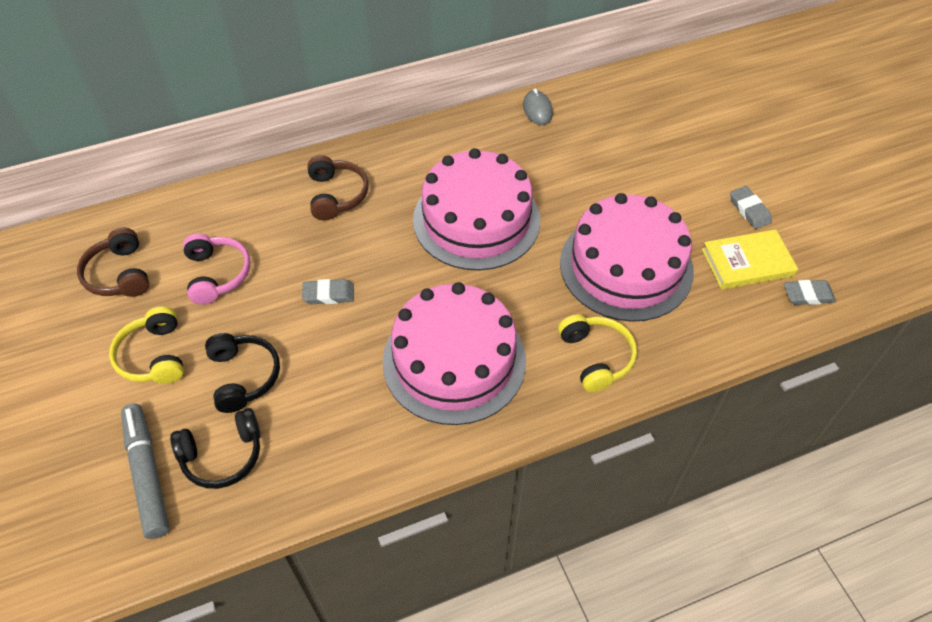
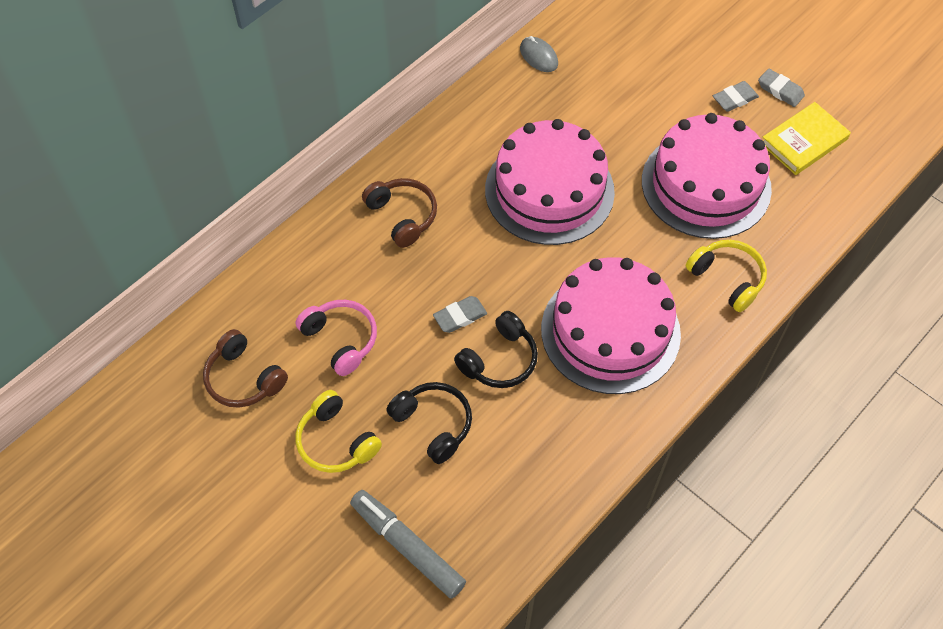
camera: 25 degrees left, 5 degrees up
(223, 455) = (463, 501): black headphones -> black headphones (499, 360)
(808, 295) = (866, 152): grey eraser -> grey eraser (734, 99)

